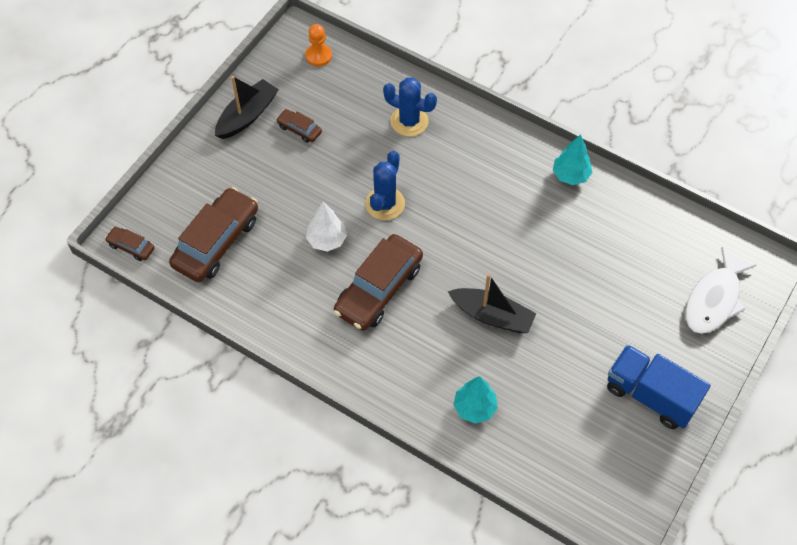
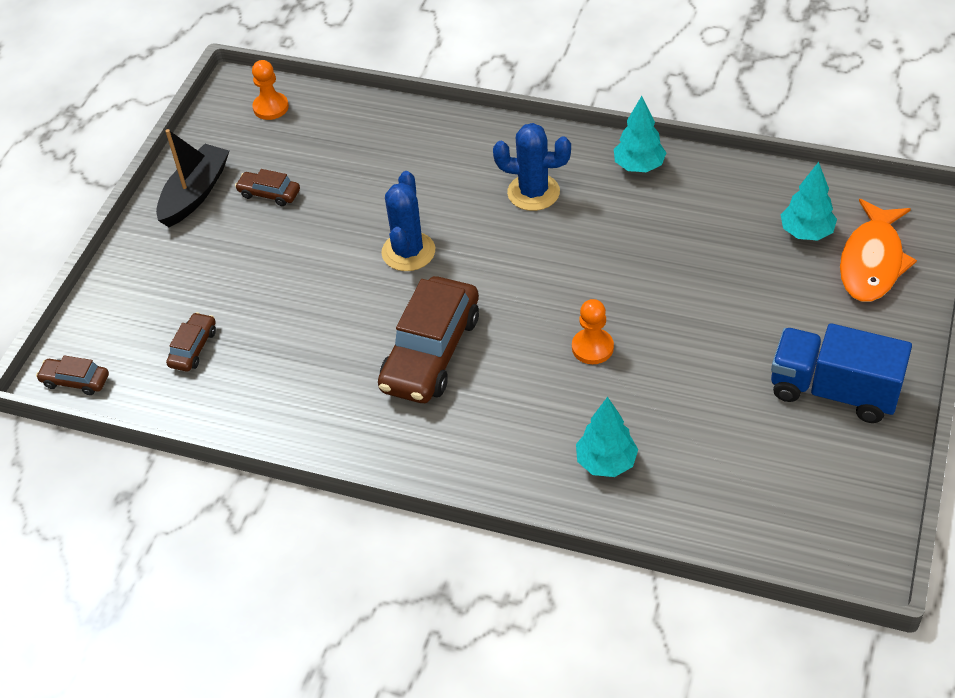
camera: 10 degrees left, 10 degrees down
(216, 242) = (193, 348): brown car -> brown car, size x0.47
(326, 240) = (343, 311): white tree -> none
(409, 121) = (411, 153): blue cactus -> blue cactus (533, 192)
(492, 316) = (592, 348): black boat -> orange pawn
(674, 263) = (806, 232): none -> turquoise tree
(714, 299) = (872, 262): white fish -> orange fish

